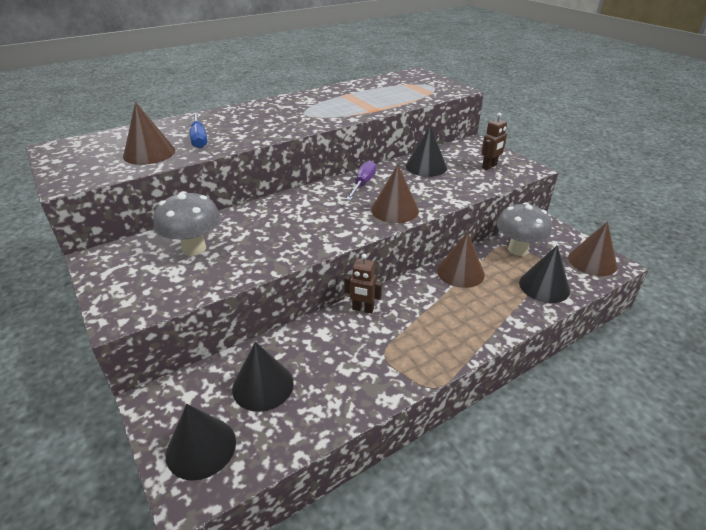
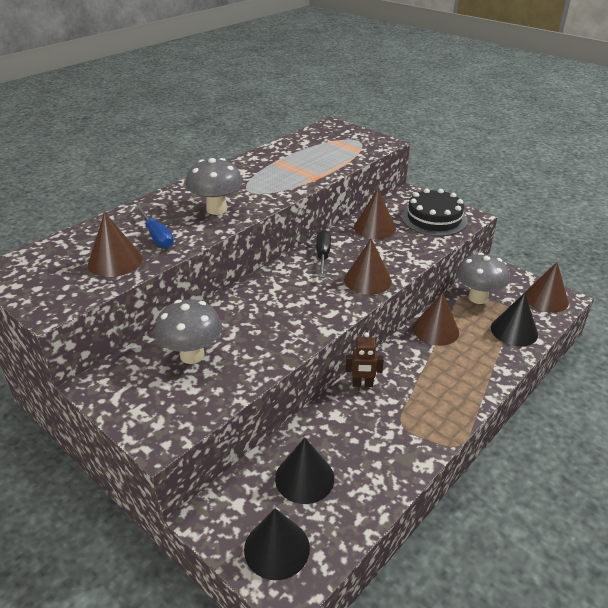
camera: 15 degrees left, 0 degrees up
(266, 124) = (216, 209): none -> grey mushroom
(363, 184) = (323, 256): purple screwdriver -> black screwdriver
(426, 167) = (374, 227): black cone -> brown cone
(489, 166) = (434, 219): brown robot -> black cake

